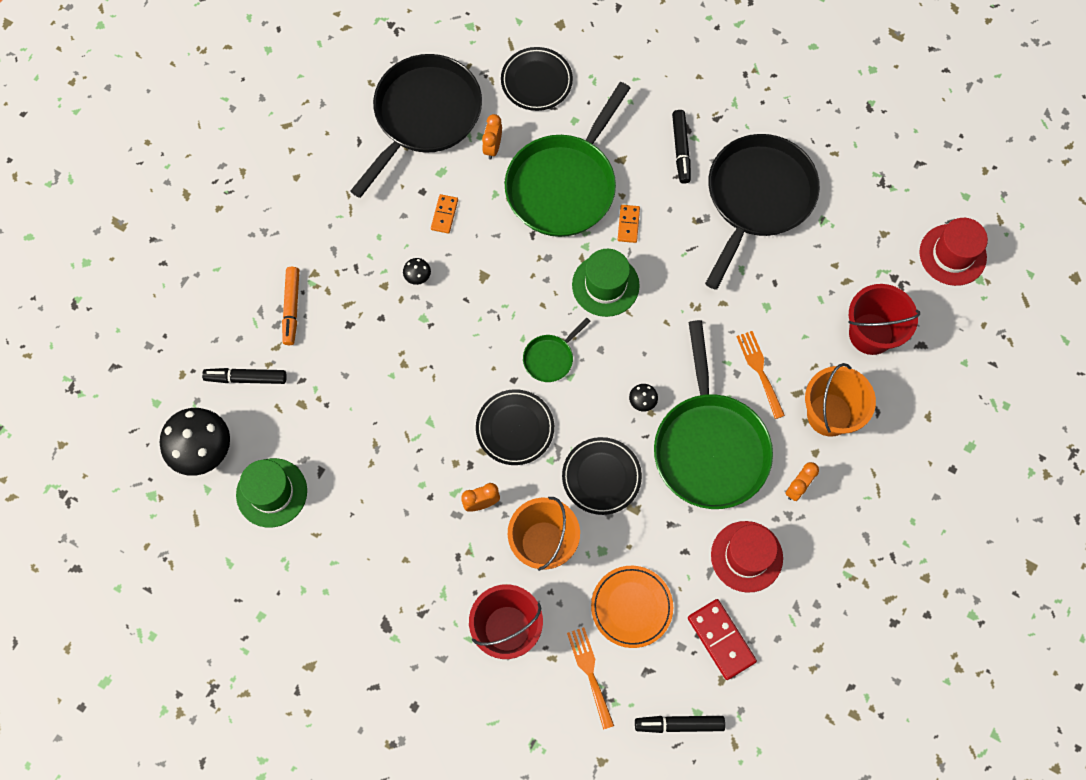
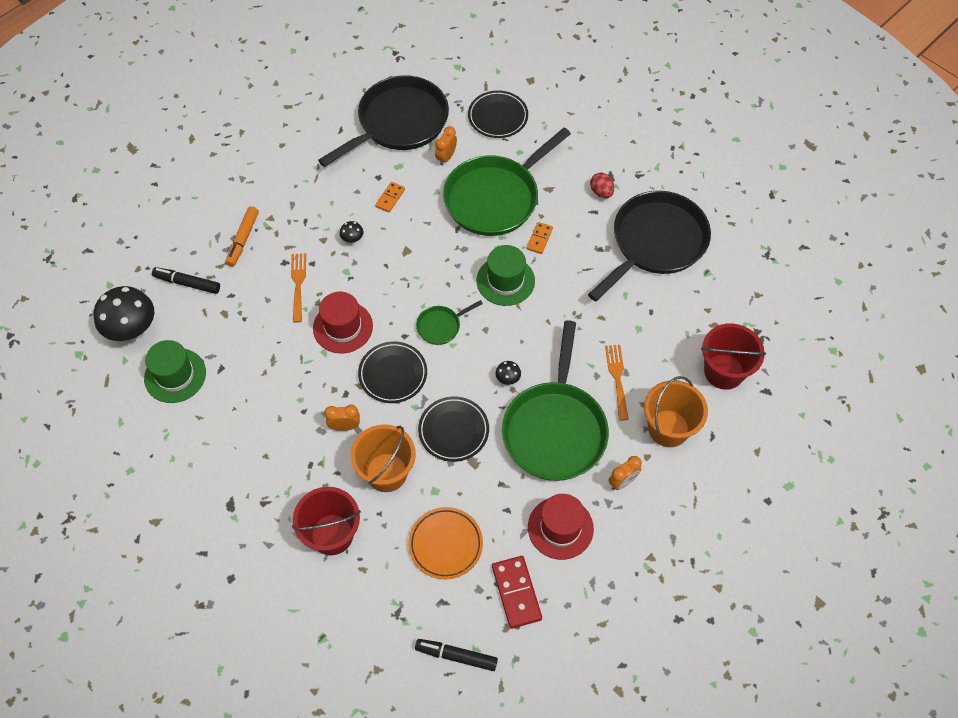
camera: 15 degrees right, 10 degrees down
(590, 673) = (391, 591): orange fork -> orange fork (298, 284)
(681, 149) = (601, 192): black marker -> red egg
(952, 255) = (814, 325): red hat -> red hat (343, 327)

